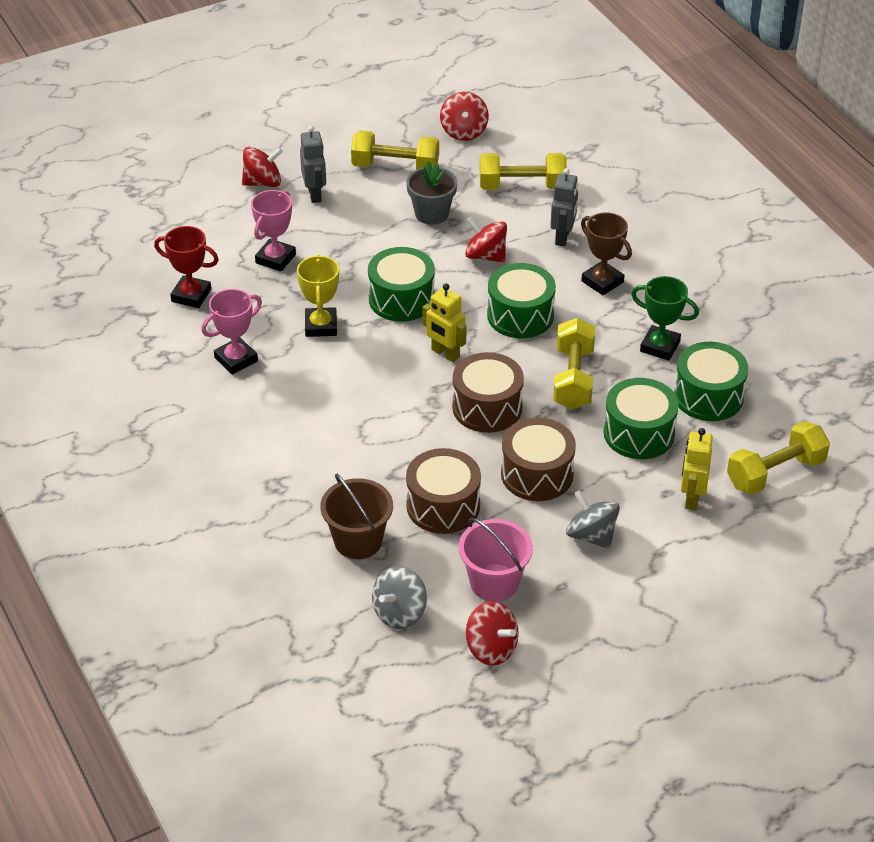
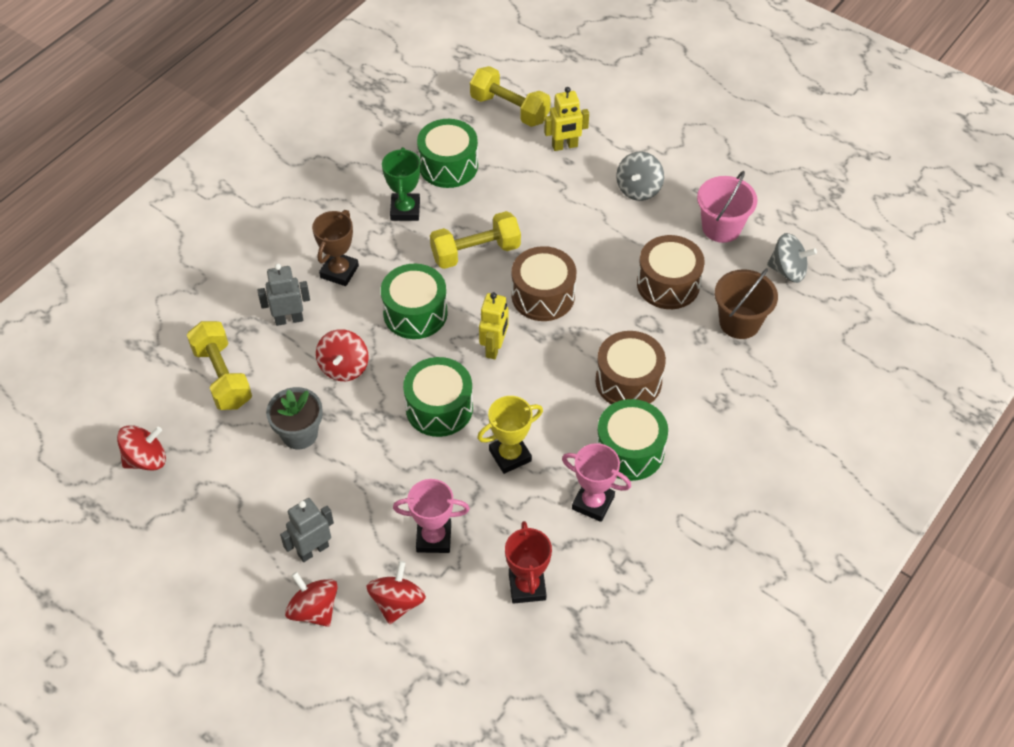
camera: 115 degrees left, 10 degrees up
(395, 167) = (234, 496): yellow dumbbell -> none
(491, 648) = (780, 209): red spinning top -> red spinning top (397, 602)
(537, 474) = (597, 239): brown drum -> brown drum (628, 381)
(639, 433) = (515, 194): green drum -> green drum (629, 451)

